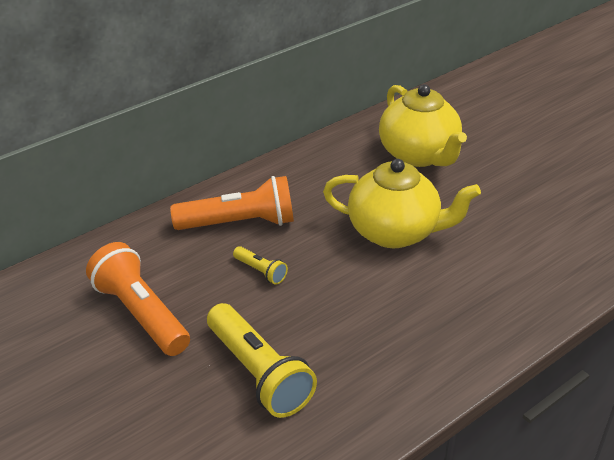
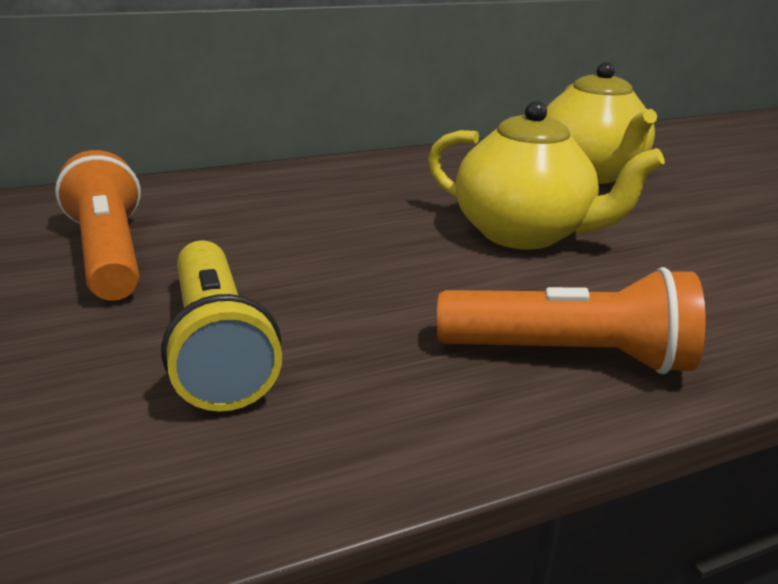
camera: 15 degrees right, 10 degrees down
(239, 223) = (312, 195): orange flashlight -> orange flashlight (570, 355)
(260, 271) = (306, 241): yellow flashlight -> none

